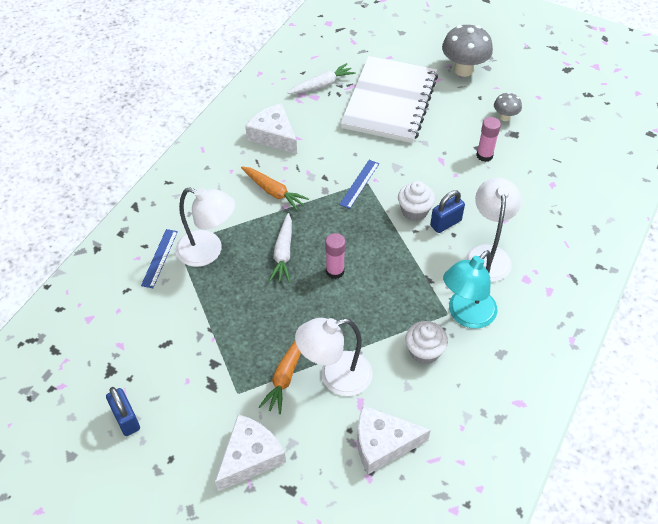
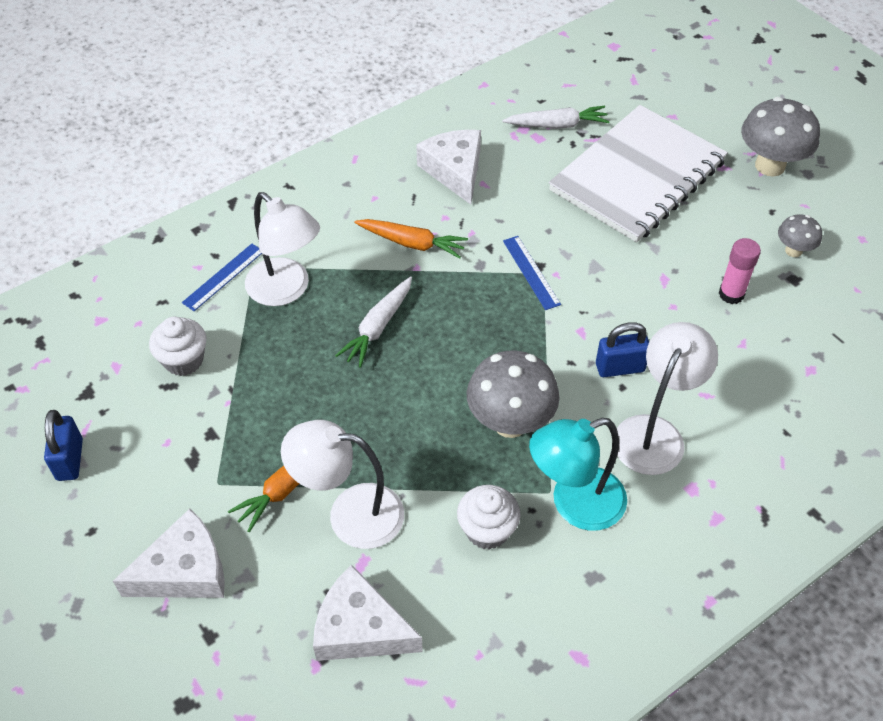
camera: 25 degrees right, 0 degrees up
(273, 192) = (412, 243): orange carrot -> orange carrot turned 45 degrees counterclockwise
(335, 271) = (430, 375): pink glue stick -> none
(359, 184) = (531, 272): blue ruler -> blue ruler turned 75 degrees counterclockwise
(400, 281) = (510, 422): none -> grey mushroom
(414, 211) = (585, 335): white cupcake -> white cupcake (183, 360)

